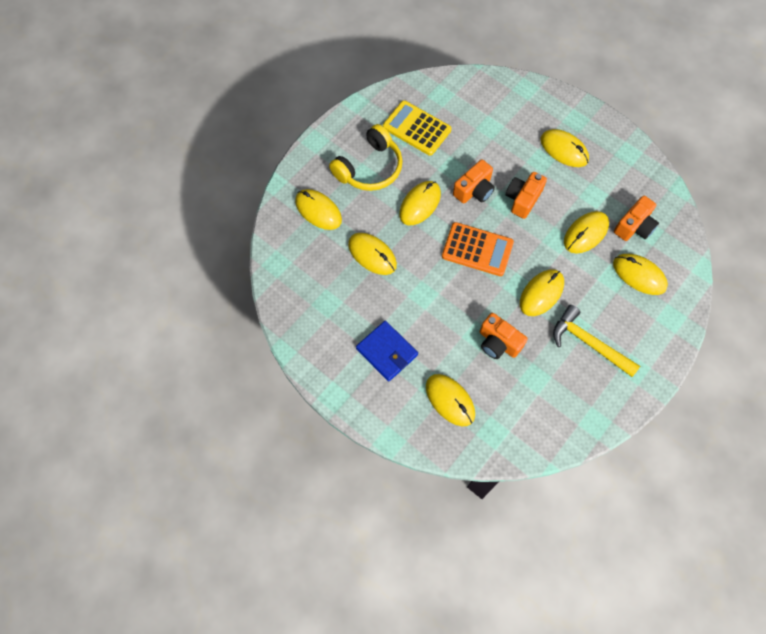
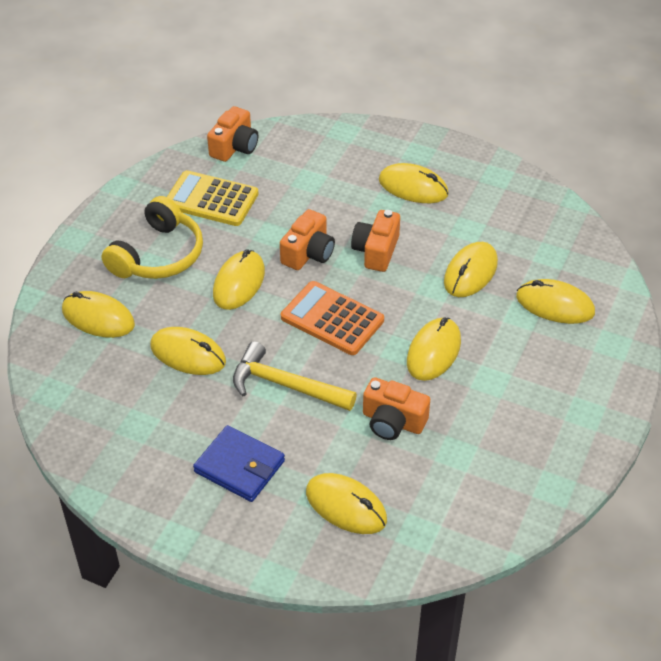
camera: 15 degrees left, 20 degrees down
(477, 249) = (332, 319): orange calculator -> orange calculator turned 150 degrees counterclockwise
(588, 343) = (514, 395): yellow hammer -> yellow hammer (285, 385)
(634, 226) = (530, 253): orange camera -> orange camera (234, 147)

